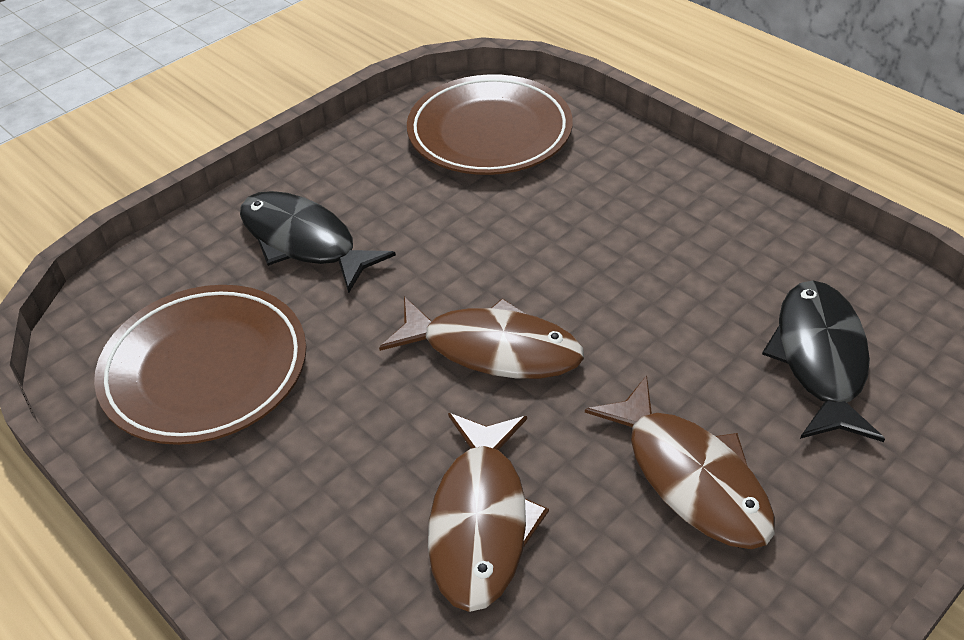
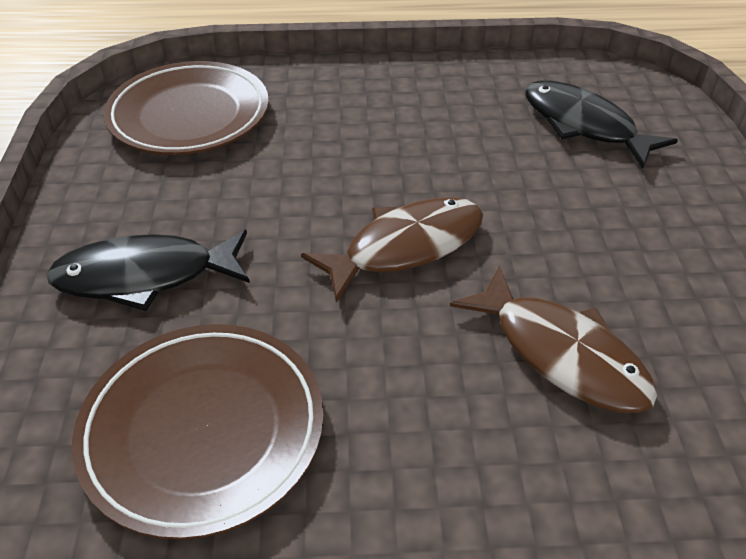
camera: 50 degrees left, 0 degrees up
(690, 477) = (622, 232): brown fish -> none

